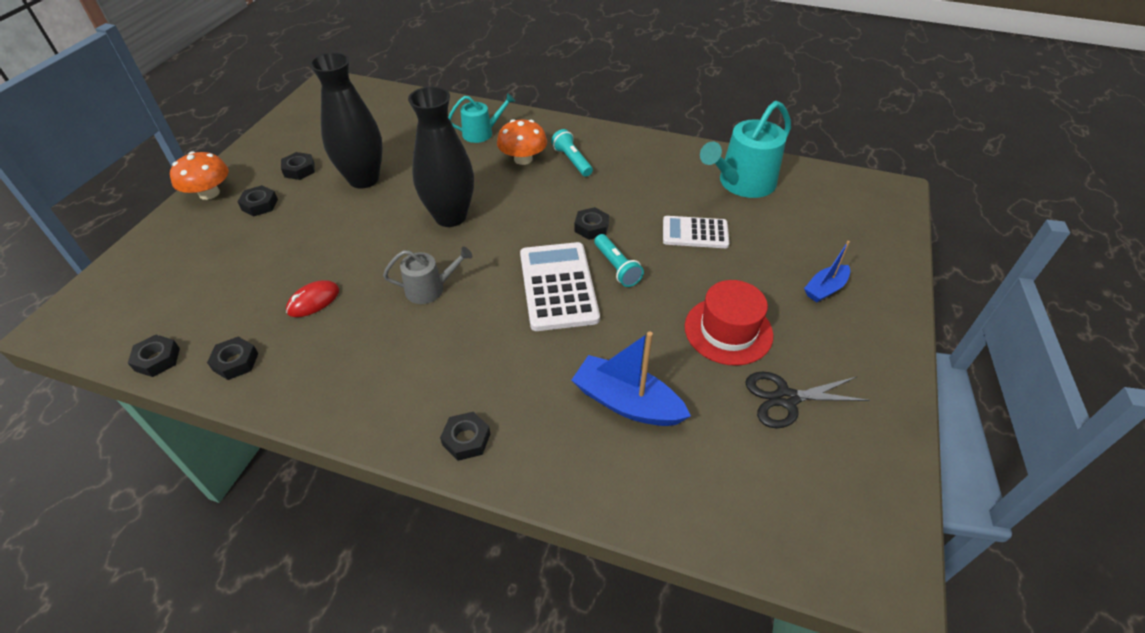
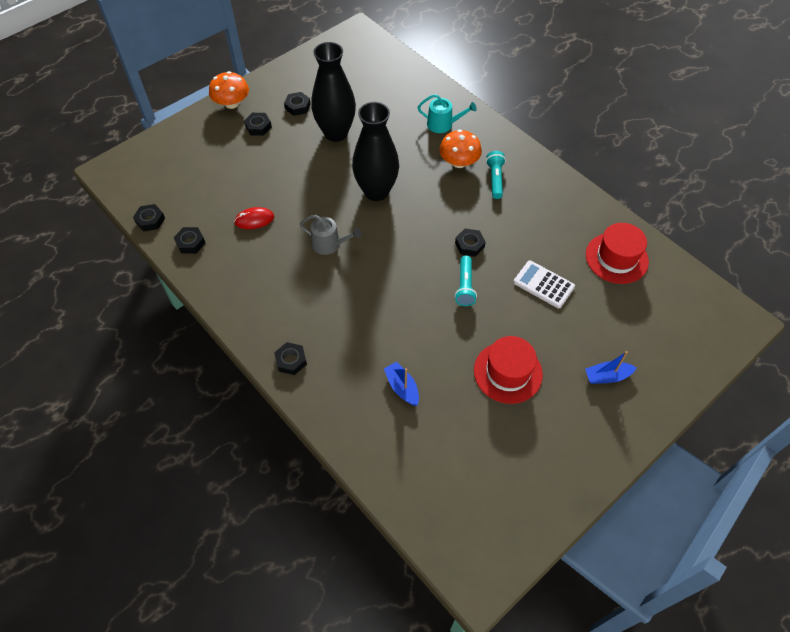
camera: 30 degrees right, 10 degrees up
(558, 286) = (414, 282): white calculator -> none
(626, 402) = (402, 387): blue boat -> blue boat, size x0.60
(742, 183) = (616, 258): turquoise watering can -> red hat
(786, 398) = (509, 439): black scissors -> none

